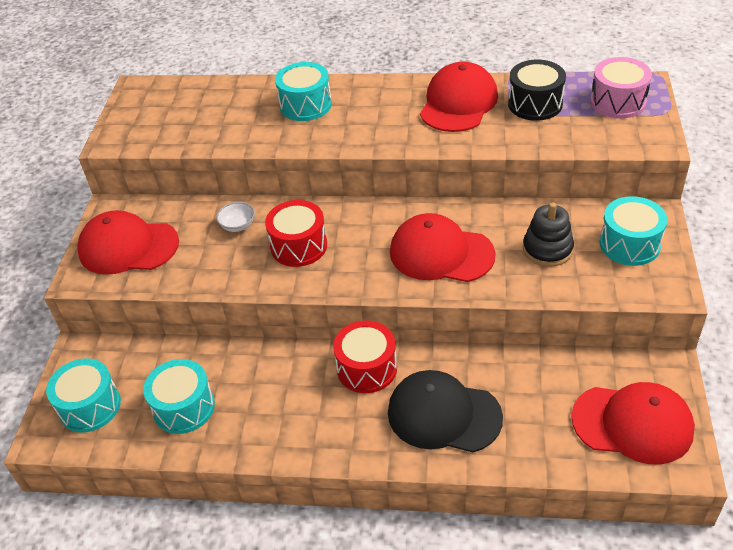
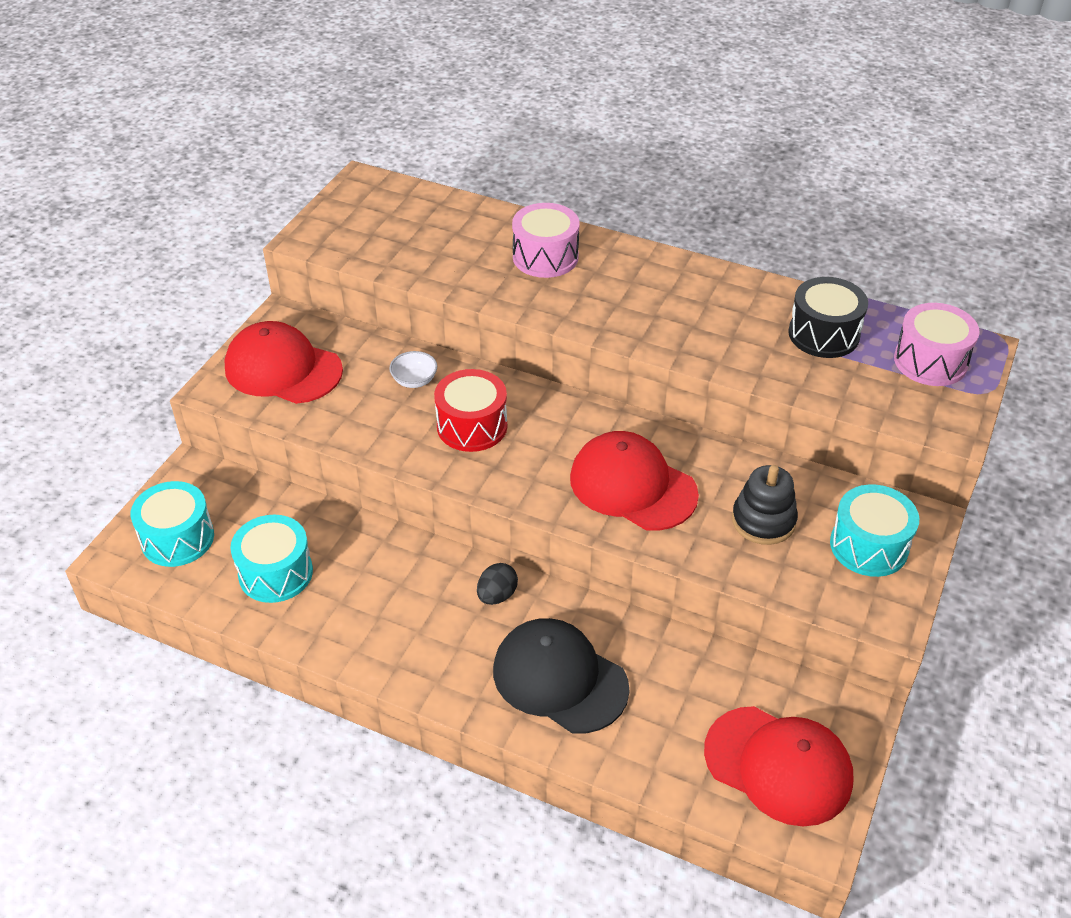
camera: 15 degrees right, 0 degrees up
(305, 105) = (545, 257): turquoise drum -> pink drum
(367, 368) = (497, 595): red drum -> black egg
(458, 103) = (729, 306): red cap -> none

